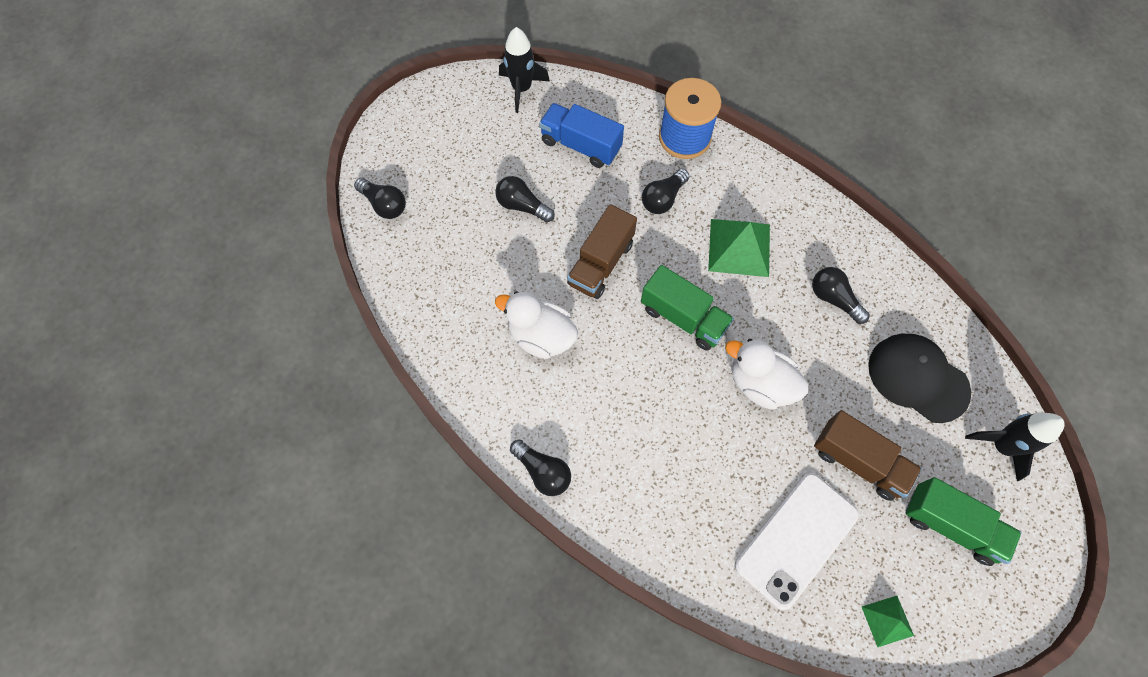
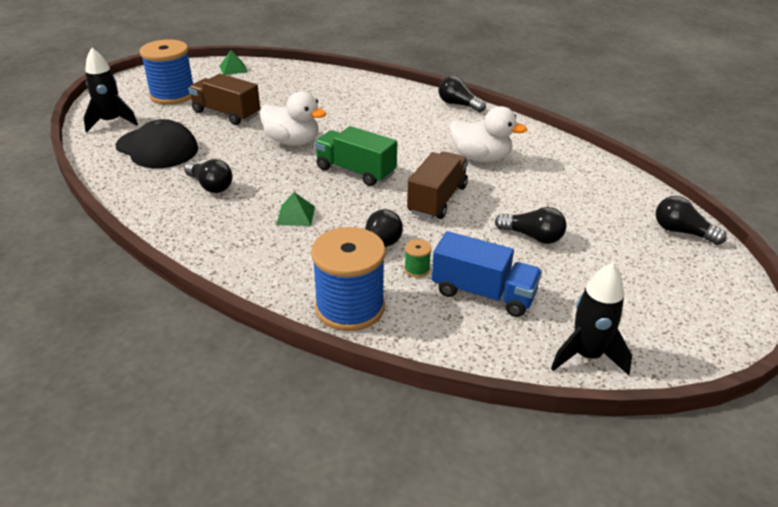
camera: 175 degrees right, 30 degrees down
(630, 173) = (417, 269): none -> green spool
(739, 247) = (296, 215): green pyramid -> green pyramid, size x0.55
(796, 540) = (282, 88): white phone -> none
(951, 525) = (173, 95): green truck -> blue spool

